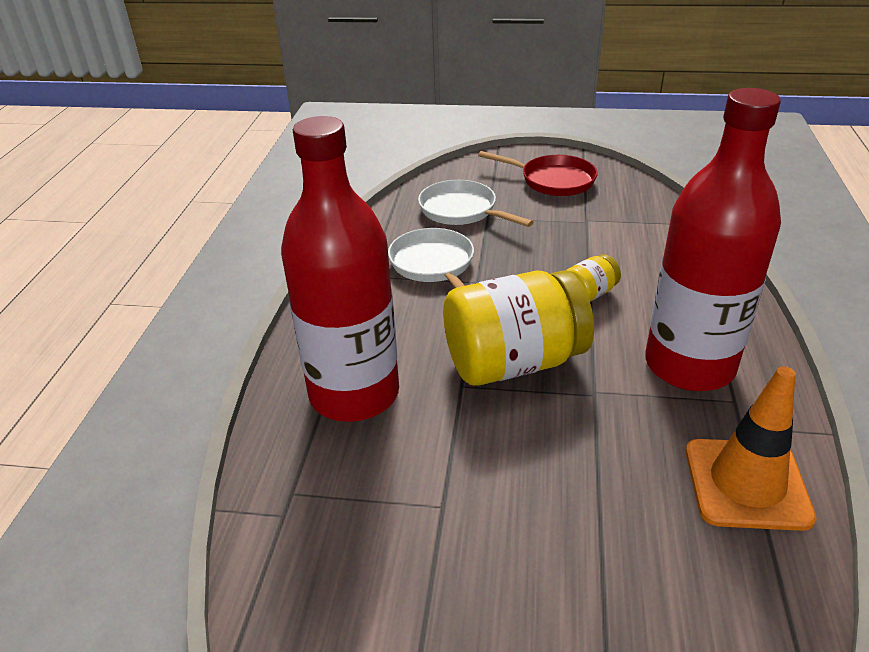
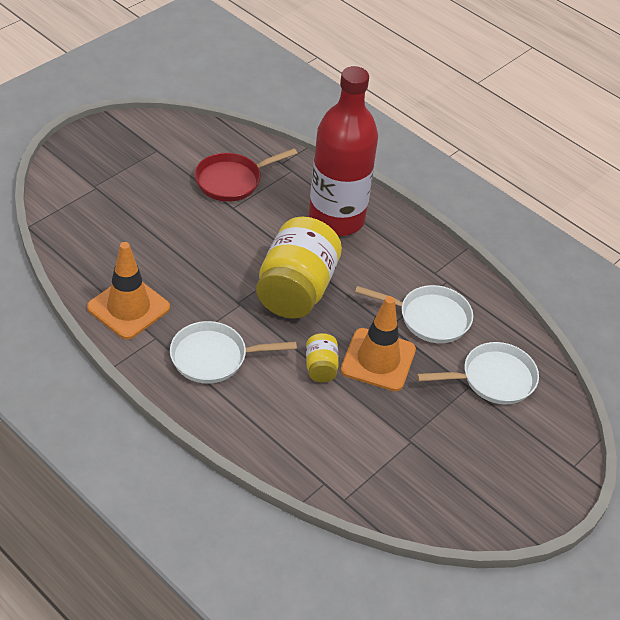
camera: 120 degrees right, 10 degrees up
(529, 269) = (378, 360): none -> orange traffic cone
(553, 180) = (494, 471): red pan -> red pan (232, 180)
(689, 365) = (214, 357): red bottle -> white pan

